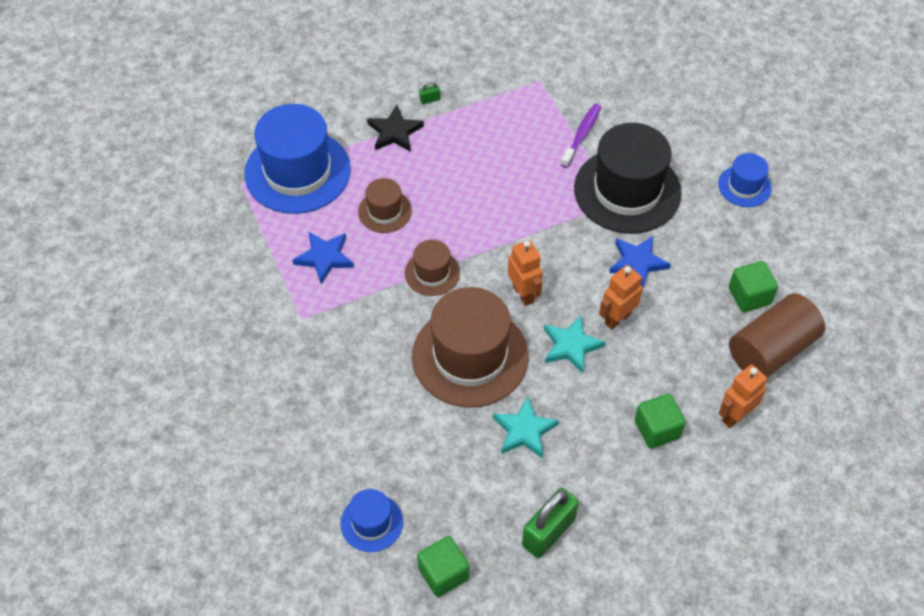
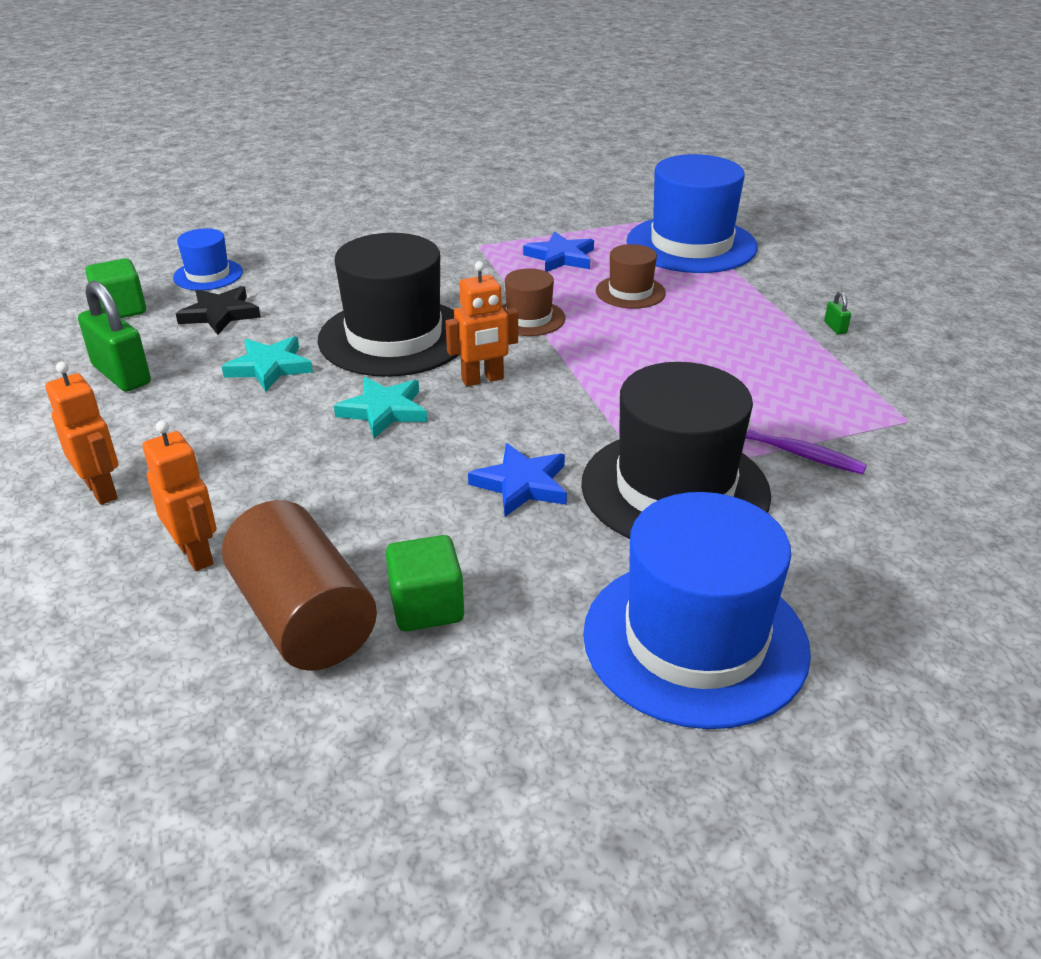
camera: 95 degrees right, 20 degrees down
(394, 132) = (767, 302): black star -> black star (220, 314)
(470, 356) = (394, 337): brown hat -> black hat
(617, 318) = (419, 455): orange robot -> orange robot (102, 490)
(657, 429) = (214, 472): green cube -> none
(744, 186) = (695, 640): blue hat -> blue hat, size x2.02

